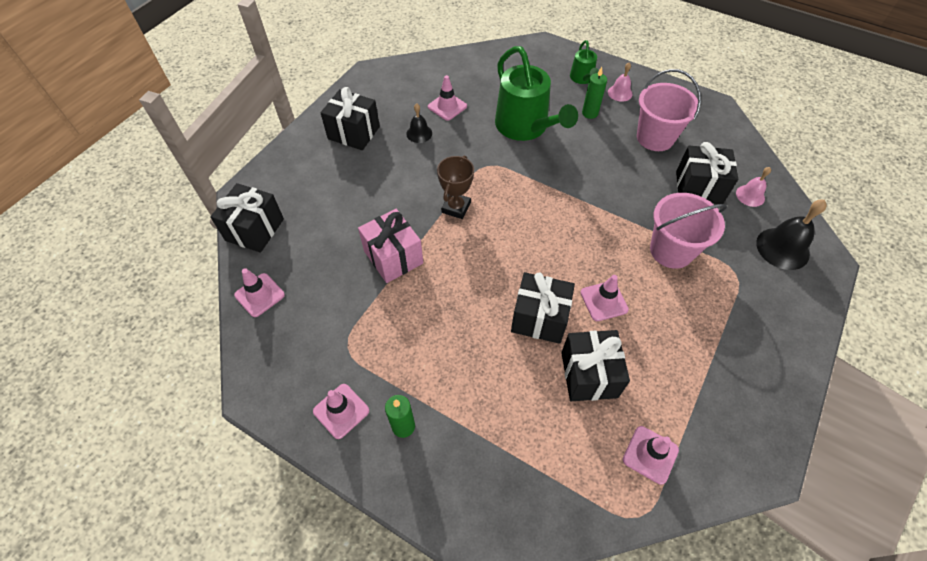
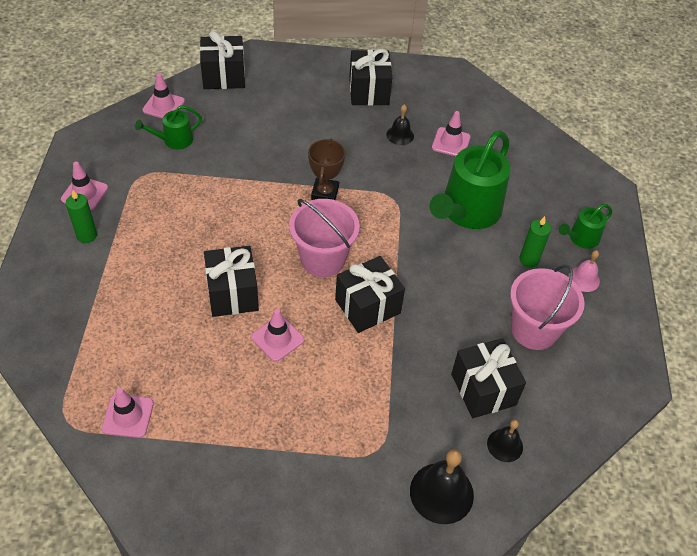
camera: 60 degrees right, 5 degrees down
(316, 301) = (174, 140): none -> green watering can
(393, 257) = (244, 170): pink gift -> none
(456, 207) = (325, 193): brown trophy -> brown trophy turned 75 degrees counterclockwise
(589, 374) = (189, 348): black gift -> black gift (367, 306)
(671, 250) = (374, 382): pink bucket -> pink bucket (323, 259)
(750, 195) = (505, 445): pink bell -> black bell

